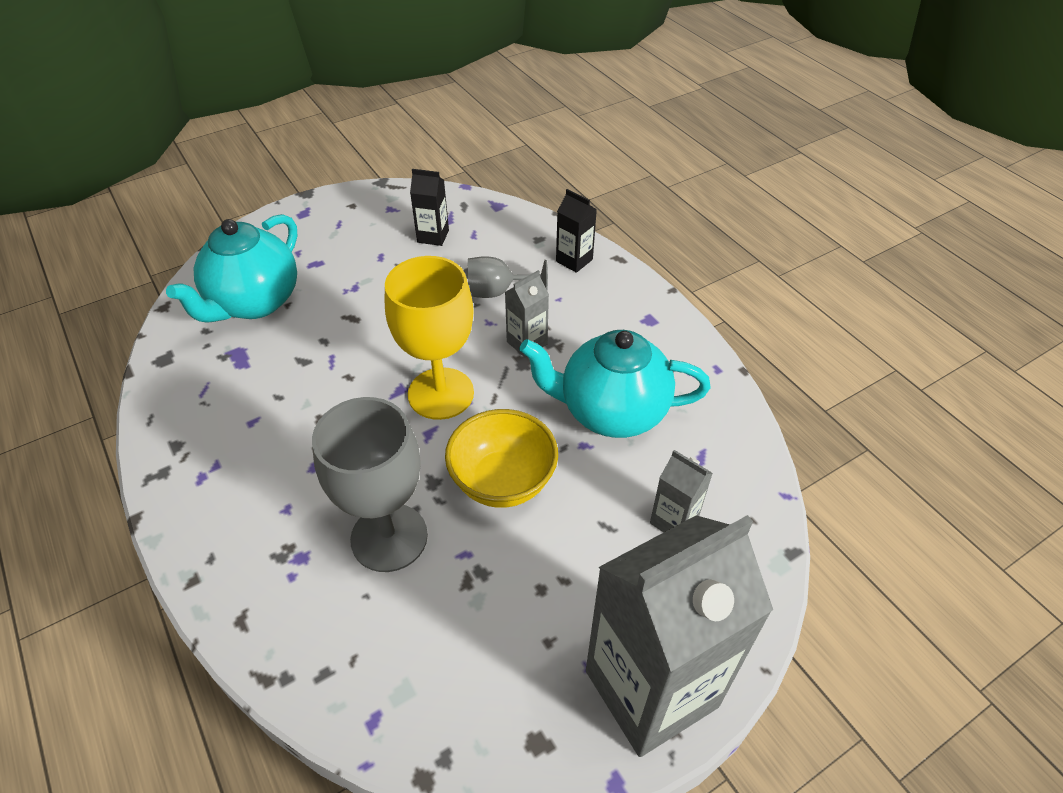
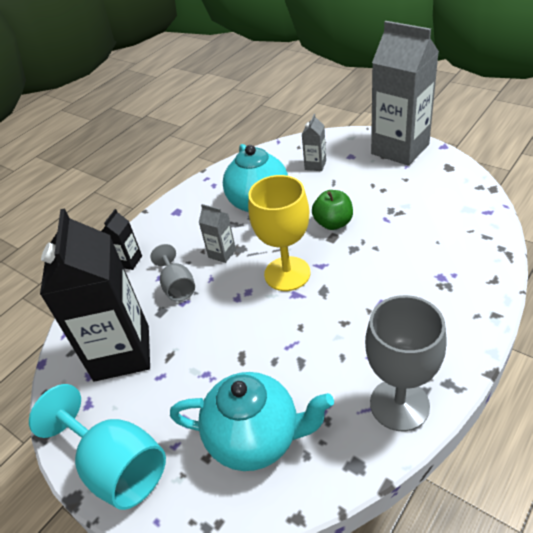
camera: 105 degrees left, 5 degrees down
(311, 217) = (117, 466): none -> turquoise goblet
(389, 537) = (400, 249): grey goblet -> grey goblet (399, 404)
(433, 236) = (122, 353): black carton -> black carton, size x2.36
(503, 481) = (333, 223): yellow bowl -> green apple

